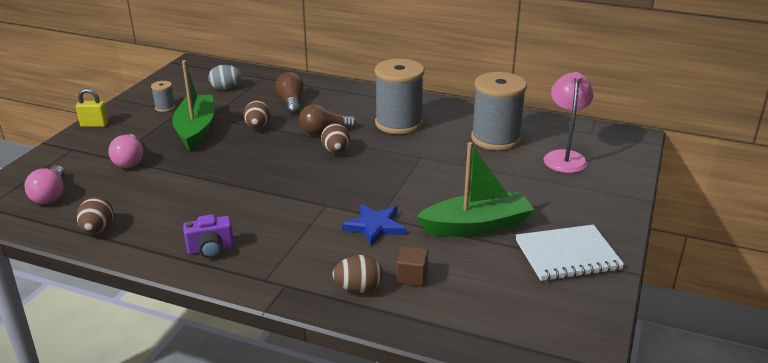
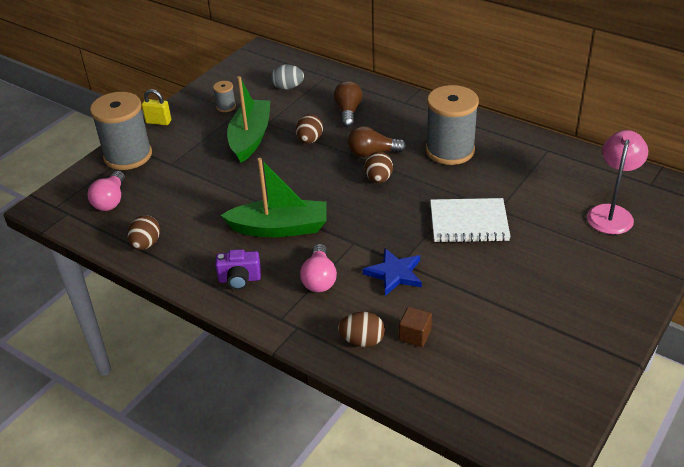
camera: 15 degrees right, 10 degrees up
(129, 160) = (184, 168): pink light bulb -> pink light bulb (319, 278)
(476, 226) = (492, 286): green boat -> green boat (279, 228)
(495, 139) = (545, 181): grey spool -> grey spool (128, 156)
(567, 255) = (573, 332): white notebook -> white notebook (469, 222)

